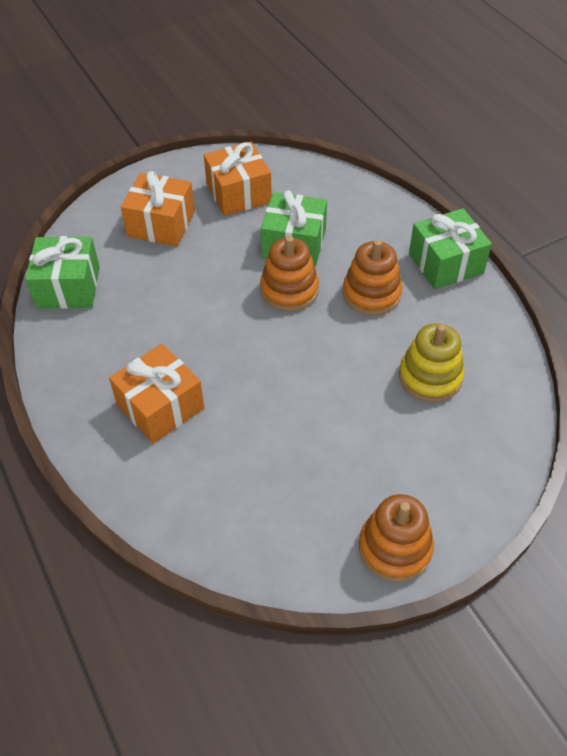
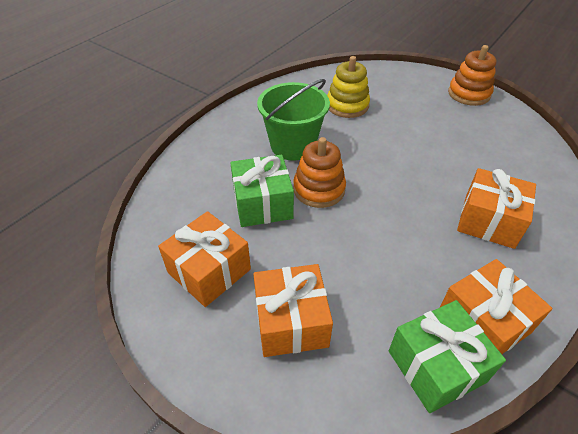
camera: 115 degrees left, 5 degrees down
(74, 334) = (483, 322): none -> orange gift
(371, 294) = (293, 145): orange stacking toy -> green bucket
(445, 263) = (239, 119): green gift -> none

